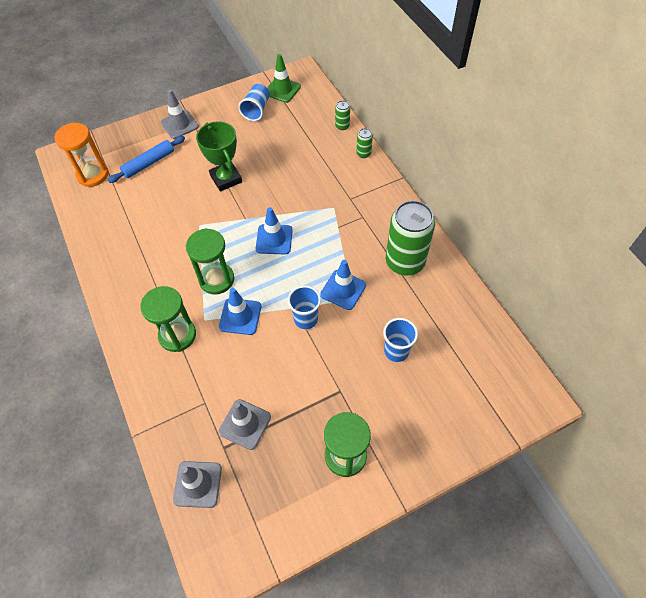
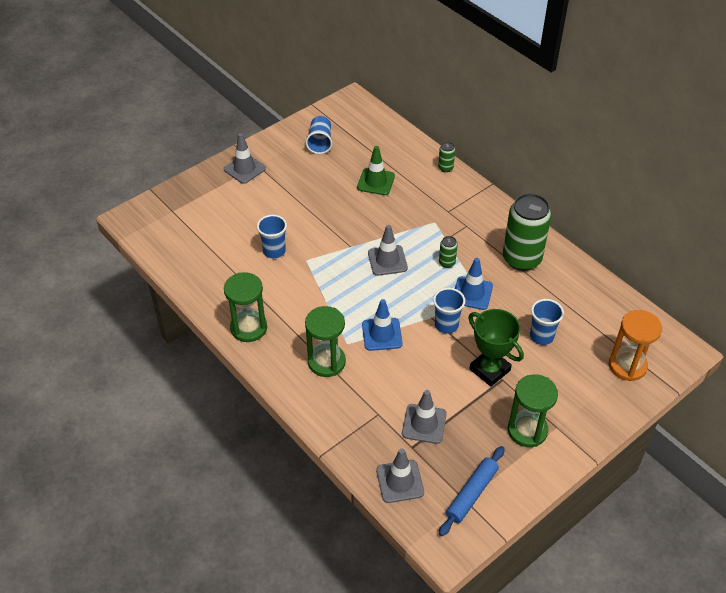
camera: 15 degrees left, 10 degrees down
(93, 175) = (172, 232): orange hourglass -> orange hourglass (627, 366)
(149, 163) = (228, 211): blue rolling pin -> blue rolling pin (471, 494)
(174, 210) = (274, 251): none -> blue cup
(216, 279) = (345, 306): green hourglass -> green hourglass (249, 328)
(226, 179) = (315, 213): green trophy -> green trophy (489, 370)
(274, 239) = (387, 260): blue traffic cone -> grey traffic cone
(282, 90) = (339, 119): green traffic cone -> green traffic cone (376, 182)
(342, 126) = (414, 145): green can -> green can (447, 262)

